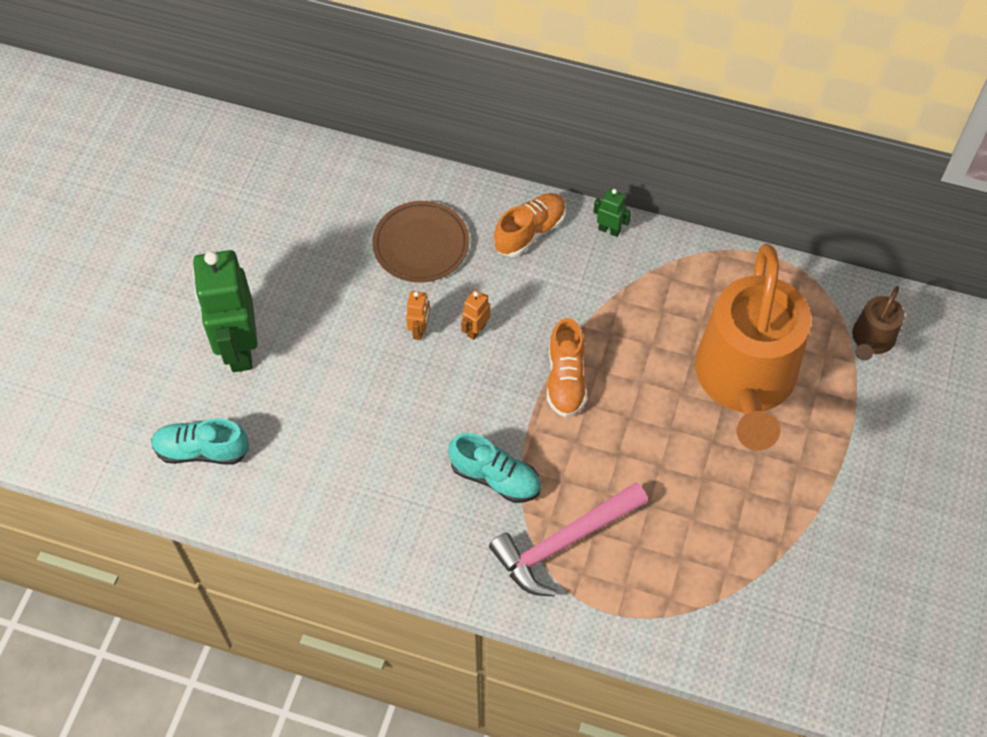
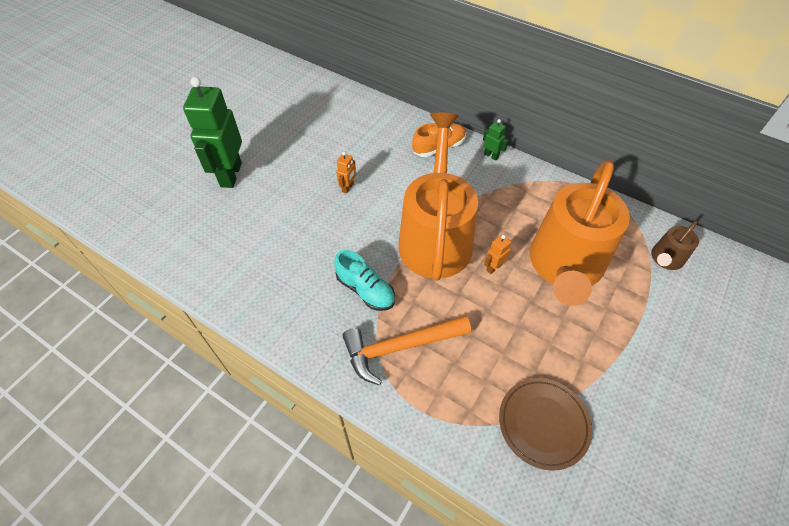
camera: 15 degrees right, 5 degrees down
(202, 450) = (179, 228): turquoise shoe -> none
(421, 245) = (367, 141): brown plate -> brown plate (543, 424)
(476, 330) = (385, 195): orange robot -> orange robot (493, 267)
(564, 542) = (400, 347): pink hammer -> orange hammer
(565, 379) = (435, 237): orange shoe -> orange watering can

